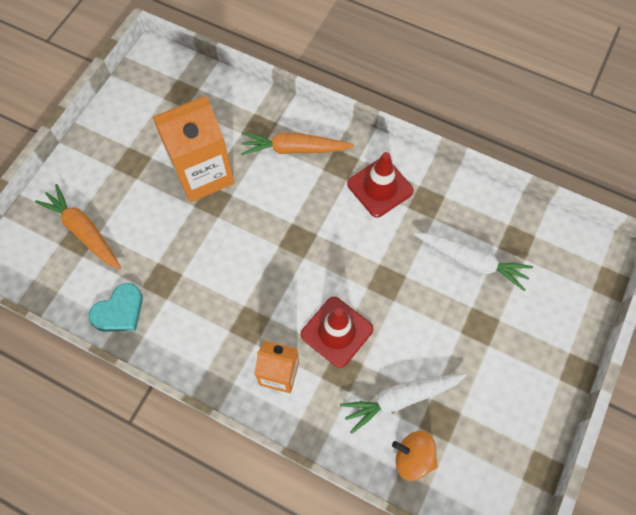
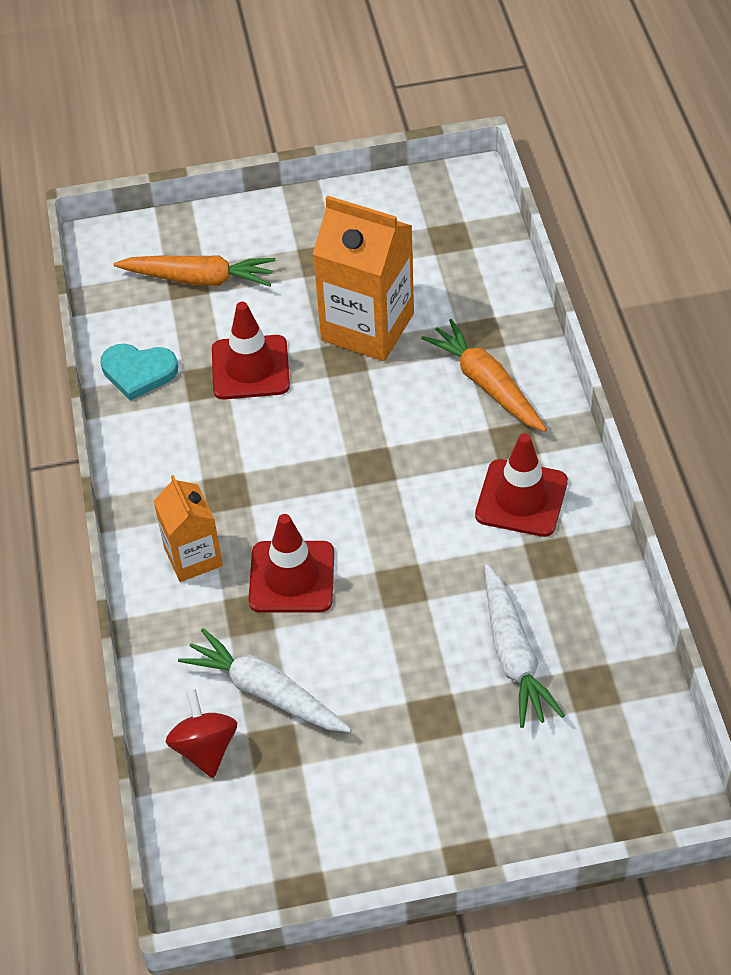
camera: 55 degrees right, 15 degrees down
(83, 231) = (199, 279): orange carrot -> orange carrot turned 90 degrees clockwise
(174, 250) = (250, 368): none -> red traffic cone
(413, 457) = (205, 748): orange spinning top -> red spinning top

